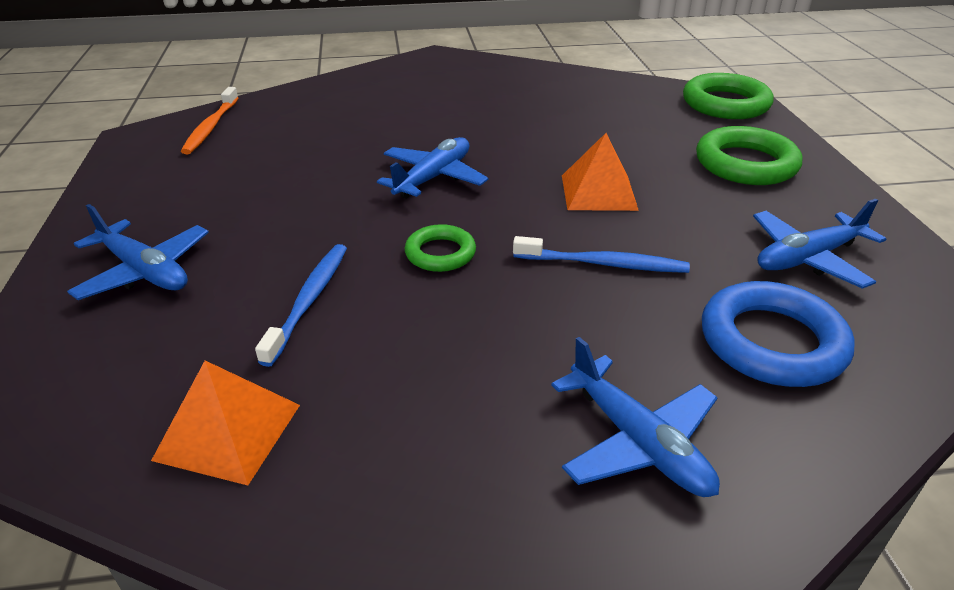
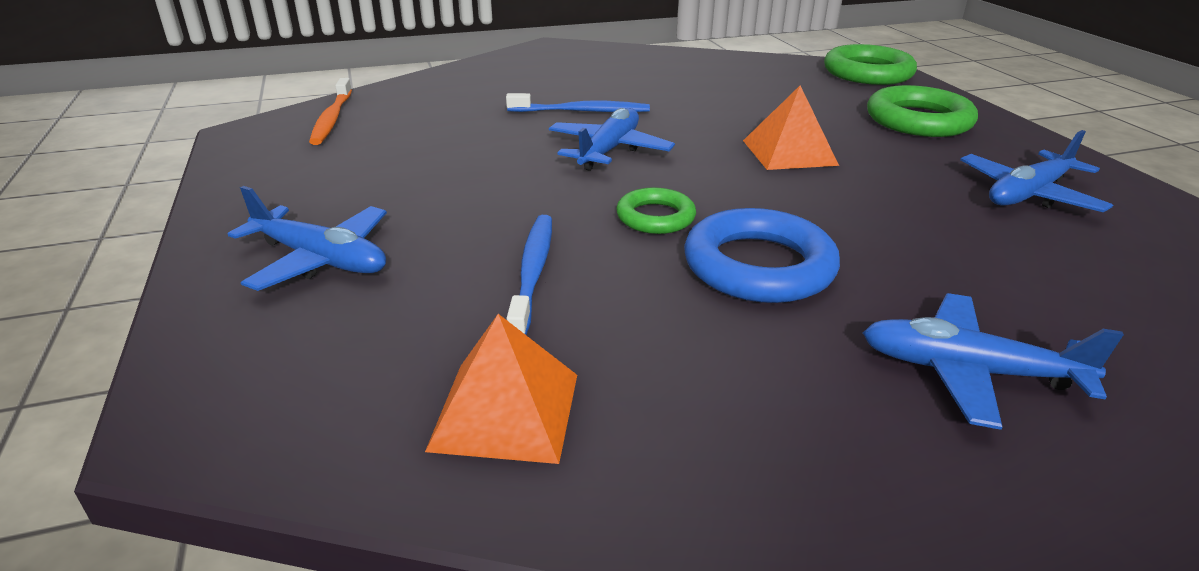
camera: 10 degrees left, 5 degrees down
(604, 264) = (833, 214): blue toothbrush -> blue toothbrush (582, 111)
(638, 442) = (967, 371): blue plane -> blue plane turned 150 degrees clockwise
(771, 342) = (1041, 268): blue ring -> blue ring (758, 266)

